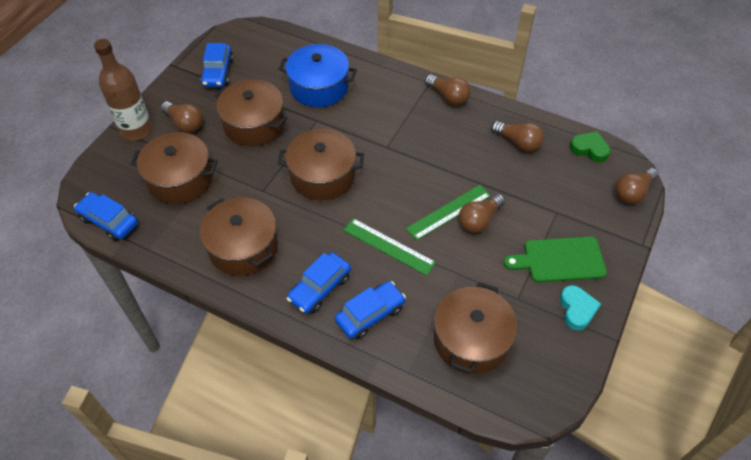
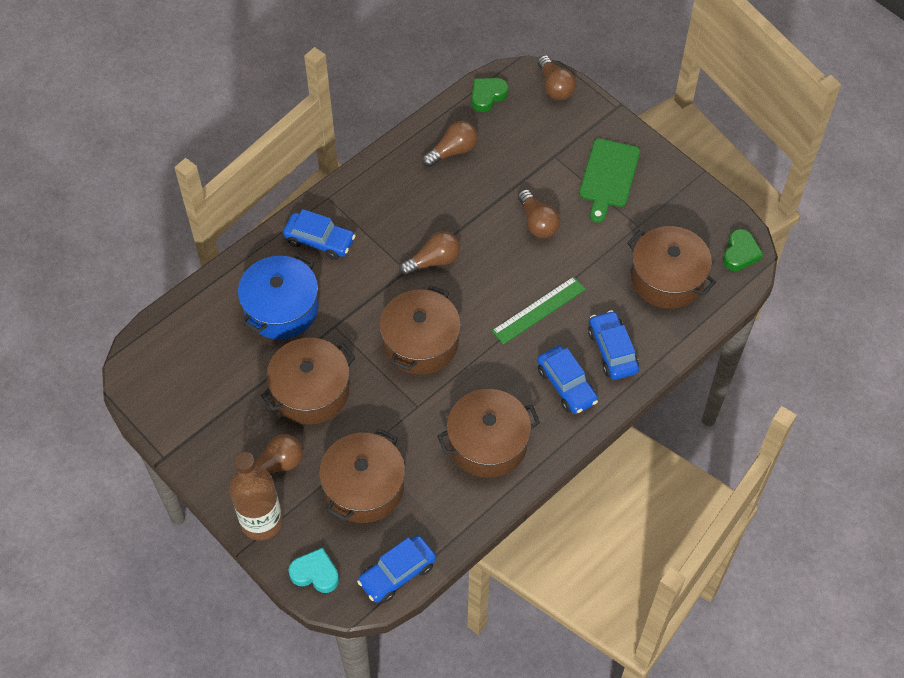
camera: 70 degrees left, 5 degrees up
(218, 72) = (201, 410): blue car -> blue car (319, 241)
(448, 97) = (358, 188): brown light bulb -> brown light bulb (433, 261)
(448, 212) = (517, 244): green ruler -> none
(534, 400) = (740, 253): none -> green heart
(577, 309) = (665, 186): turquoise heart -> turquoise heart (315, 573)

